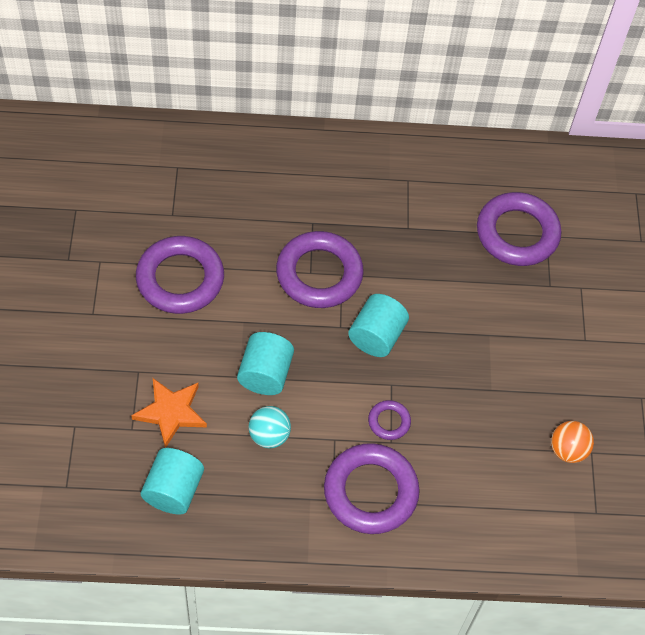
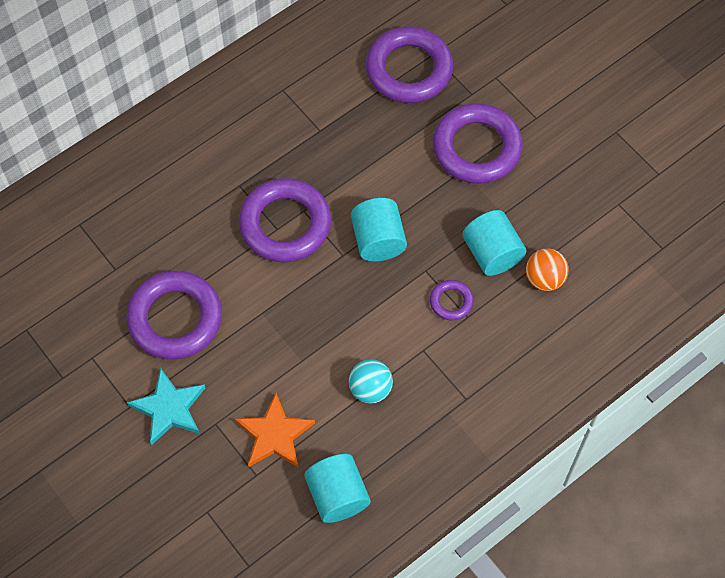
camera: 35 degrees left, 5 degrees up
(117, 336) = (169, 408): none -> turquoise star
(265, 374) = (320, 342): turquoise cylinder -> turquoise cylinder (492, 253)
(370, 492) = (488, 369): purple ring -> purple ring (476, 148)
(567, 450) = (600, 216): orange ball -> orange ball (544, 279)

